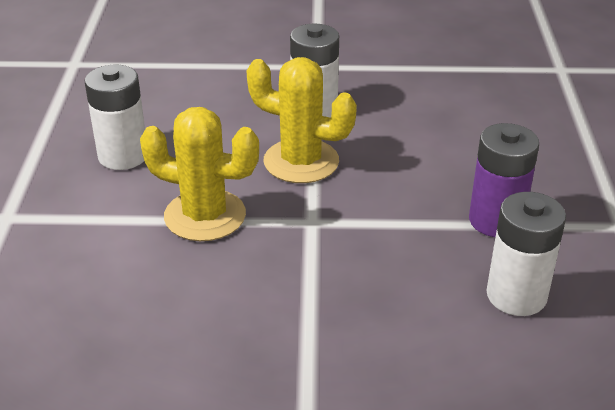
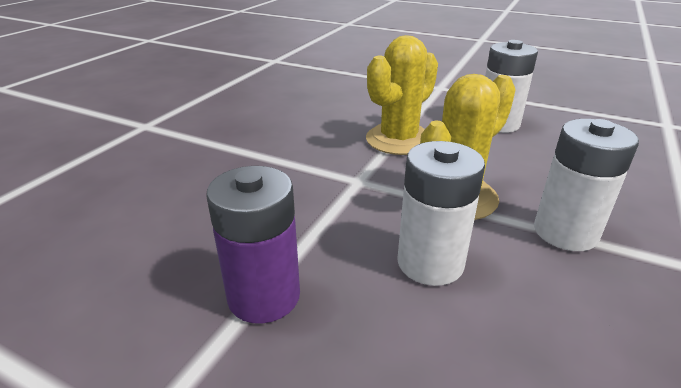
camera: 115 degrees right, 5 degrees down
(516, 295) = (155, 257): white battery -> white battery (430, 263)

